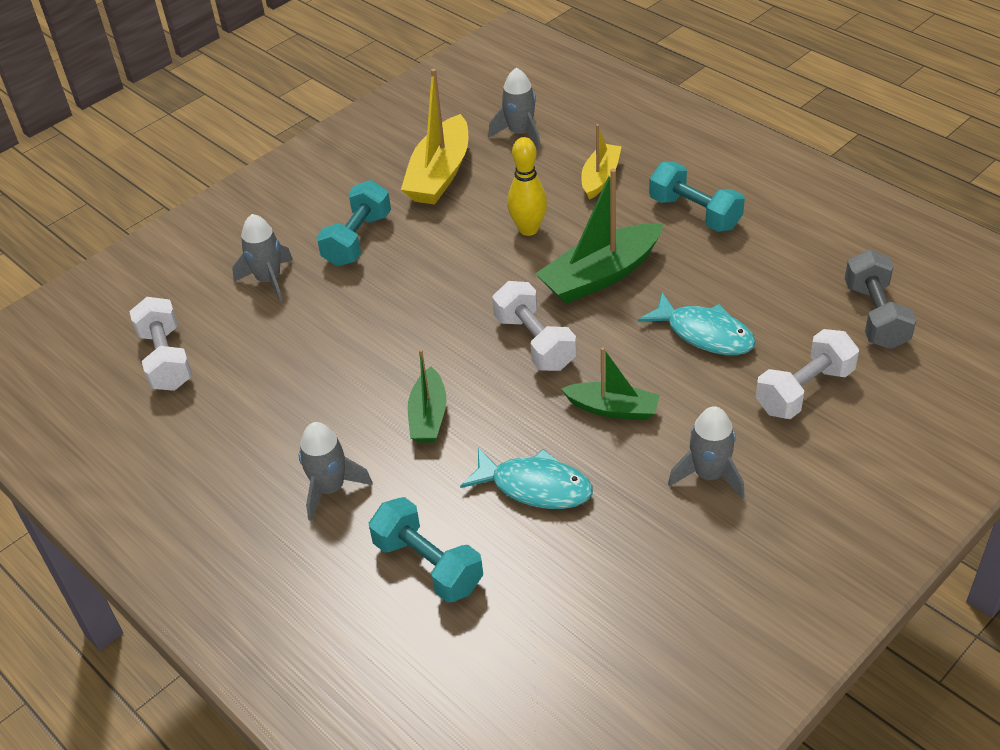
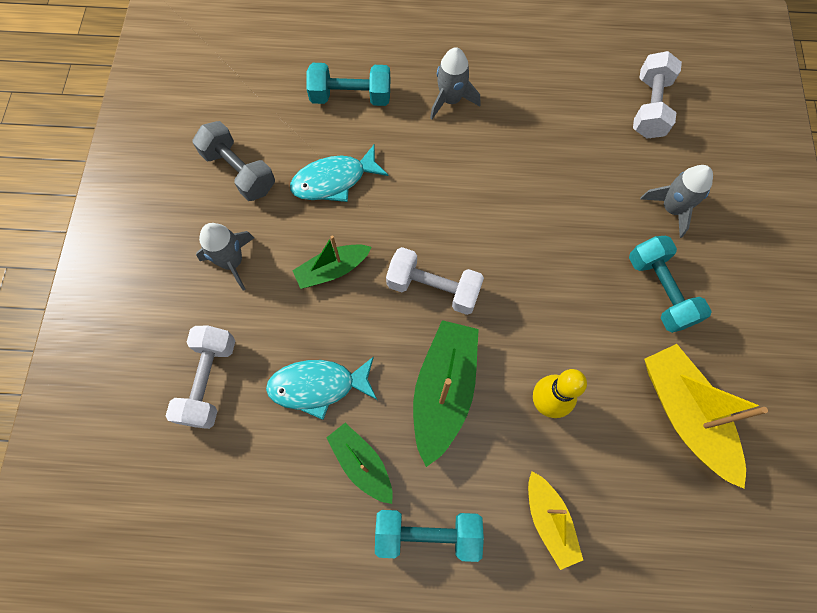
camera: 135 degrees right, 25 degrees up
(166, 359) = (649, 107): white dumbbell -> white dumbbell turned 75 degrees clockwise
(428, 416) = (445, 182): green boat -> green boat (362, 463)
(520, 133) = (679, 532): grey rocket -> none
(875, 316) = (194, 507): grey dumbbell -> grey dumbbell (239, 171)

